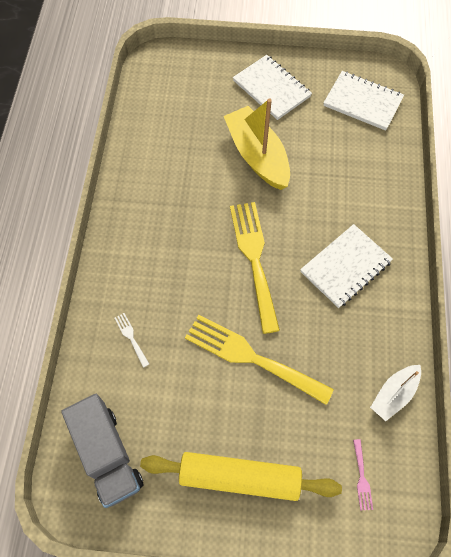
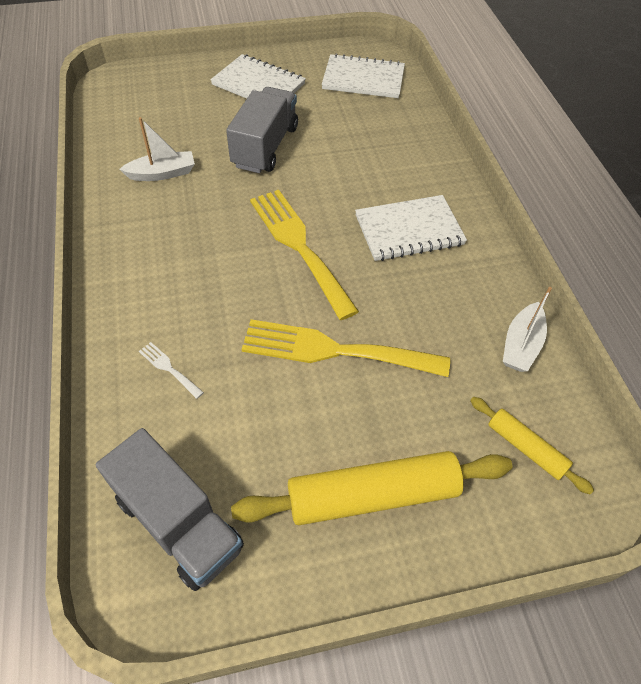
camera: 20 degrees left, 10 degrees down
(170, 163) = (162, 173): none -> white boat
(257, 156) = (265, 147): yellow boat -> grey truck
(345, 266) = (409, 230): white notebook -> white notebook turned 45 degrees clockwise
(362, 478) = (525, 448): pink fork -> yellow rolling pin

